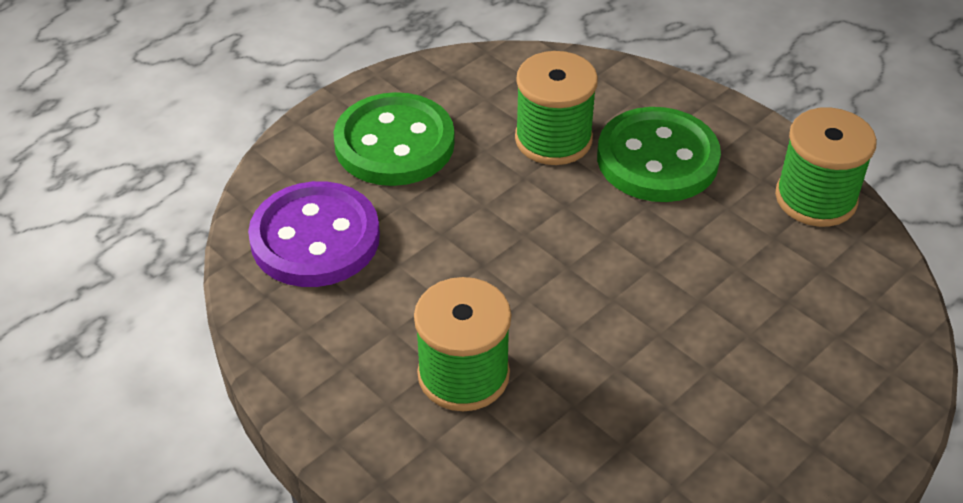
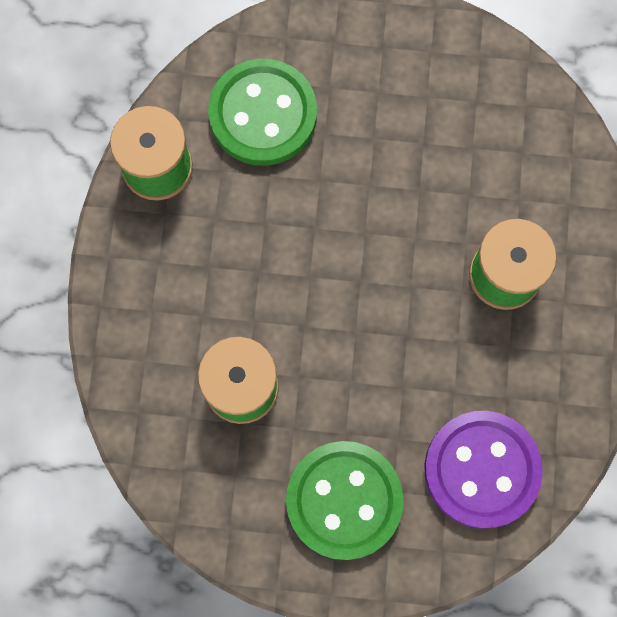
camera: 130 degrees left, 30 degrees up
(657, 159) = (202, 298): green button -> green button (263, 114)

